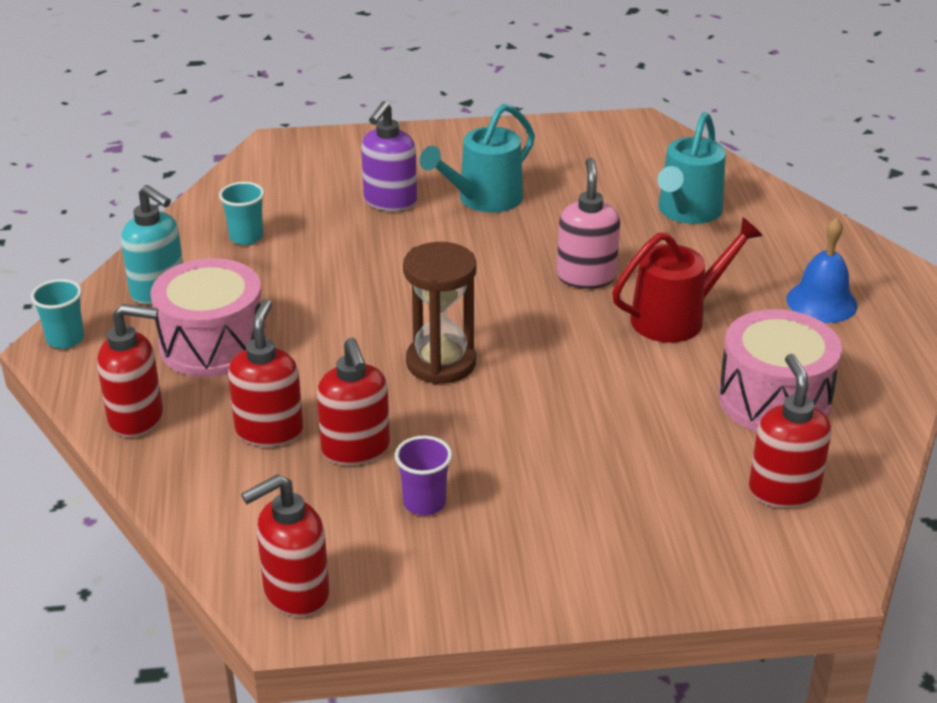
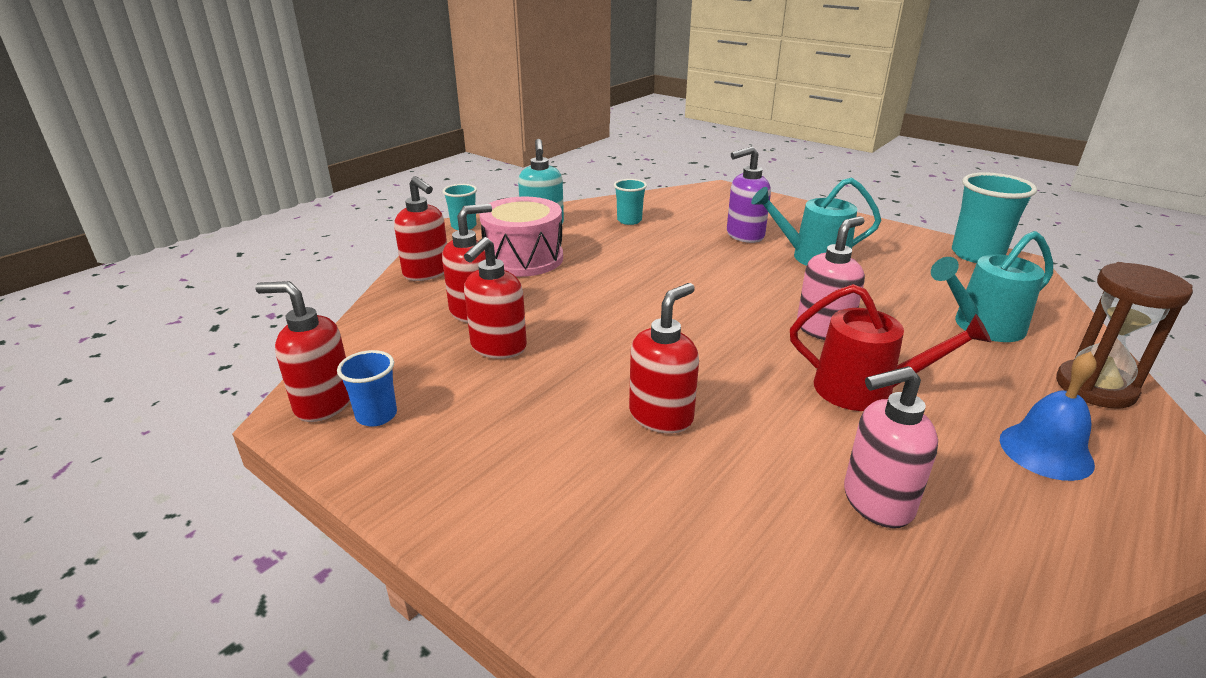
camera: 45 degrees right, 5 degrees down
(361, 569) = (376, 415): none -> blue cup
(424, 503) = (480, 401): purple cup -> none
(441, 363) = (632, 329): brown hourglass -> brown hourglass (1095, 388)
(607, 130) = (977, 255): none -> turquoise cup
(774, 399) = (876, 501): pink drum -> pink soap dispenser
(783, 490) = (773, 586): red soap dispenser -> red soap dispenser (661, 416)

